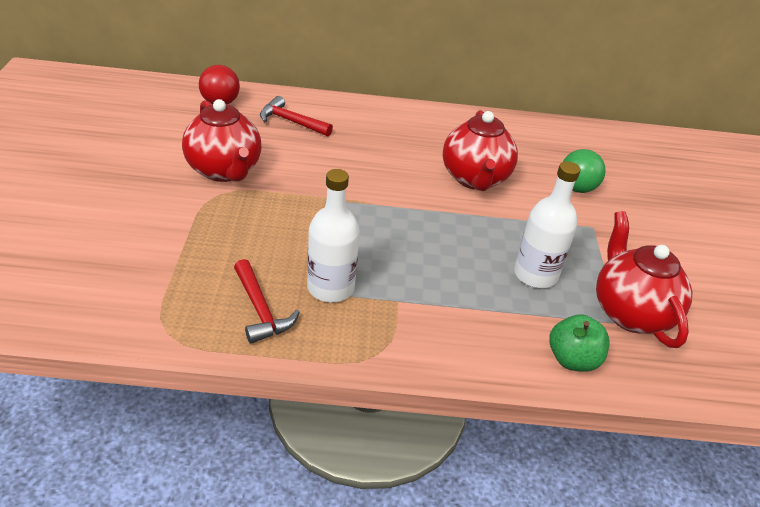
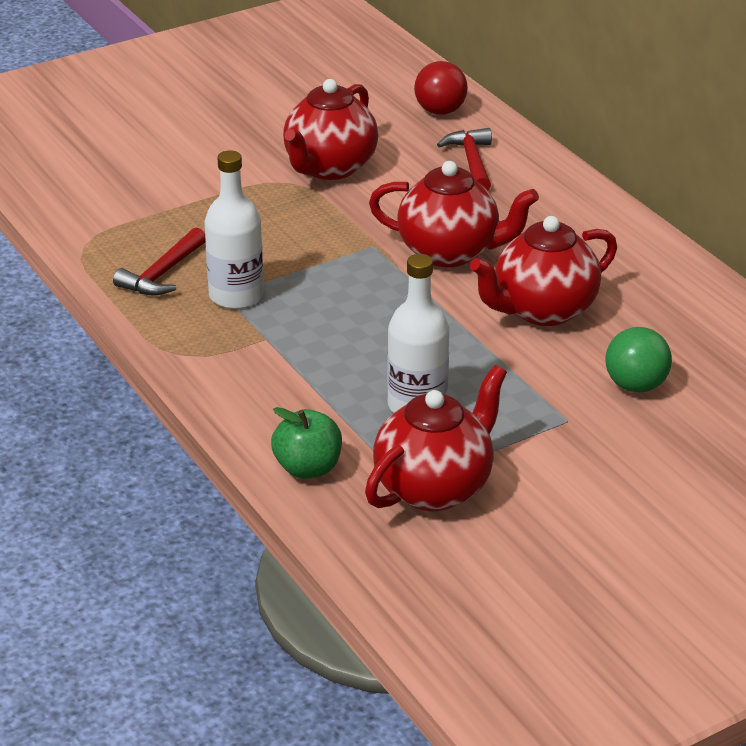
camera: 60 degrees right, 5 degrees down
(379, 177) = (450, 252): none -> red teapot

